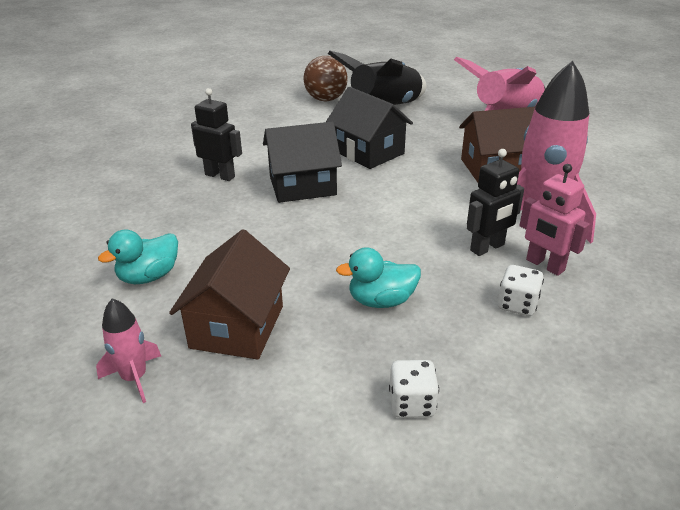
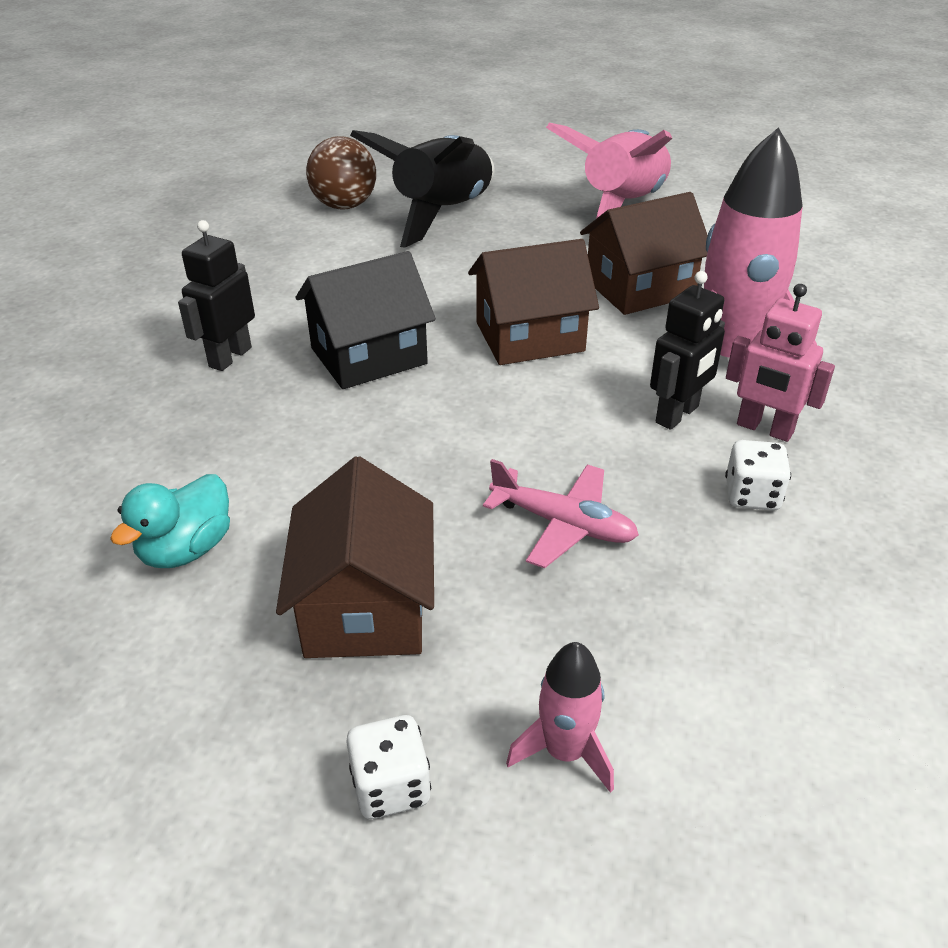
camera: 15 degrees left, 5 degrees up
(134, 378) = (237, 726): pink rocket -> pink rocket (565, 751)
(220, 175) = (230, 357): black robot -> black robot turned 75 degrees counterclockwise
(368, 152) = (446, 286): black house -> none
(381, 301) = (563, 524): turquoise duck -> pink plane
(409, 188) = (529, 337): none -> brown house
(412, 404) = (671, 676): white dice -> white dice (391, 786)

